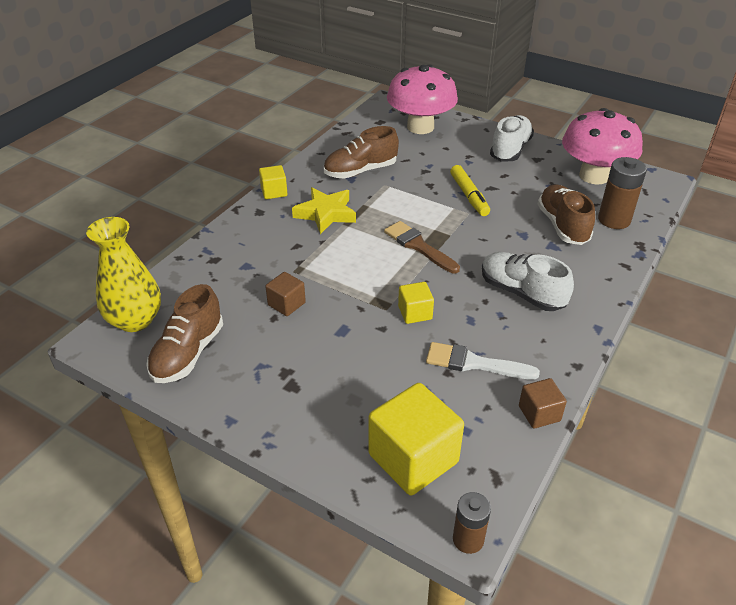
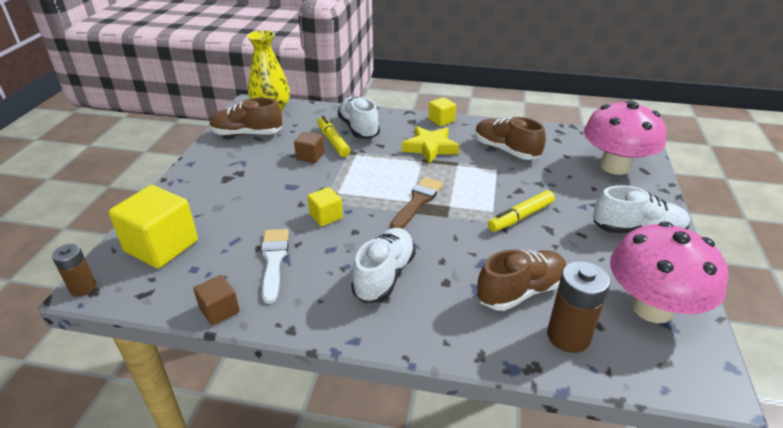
camera: 70 degrees right, 5 degrees down
(248, 253) = (359, 128): none -> white shoe
(263, 279) = (333, 141): none -> yellow marker

